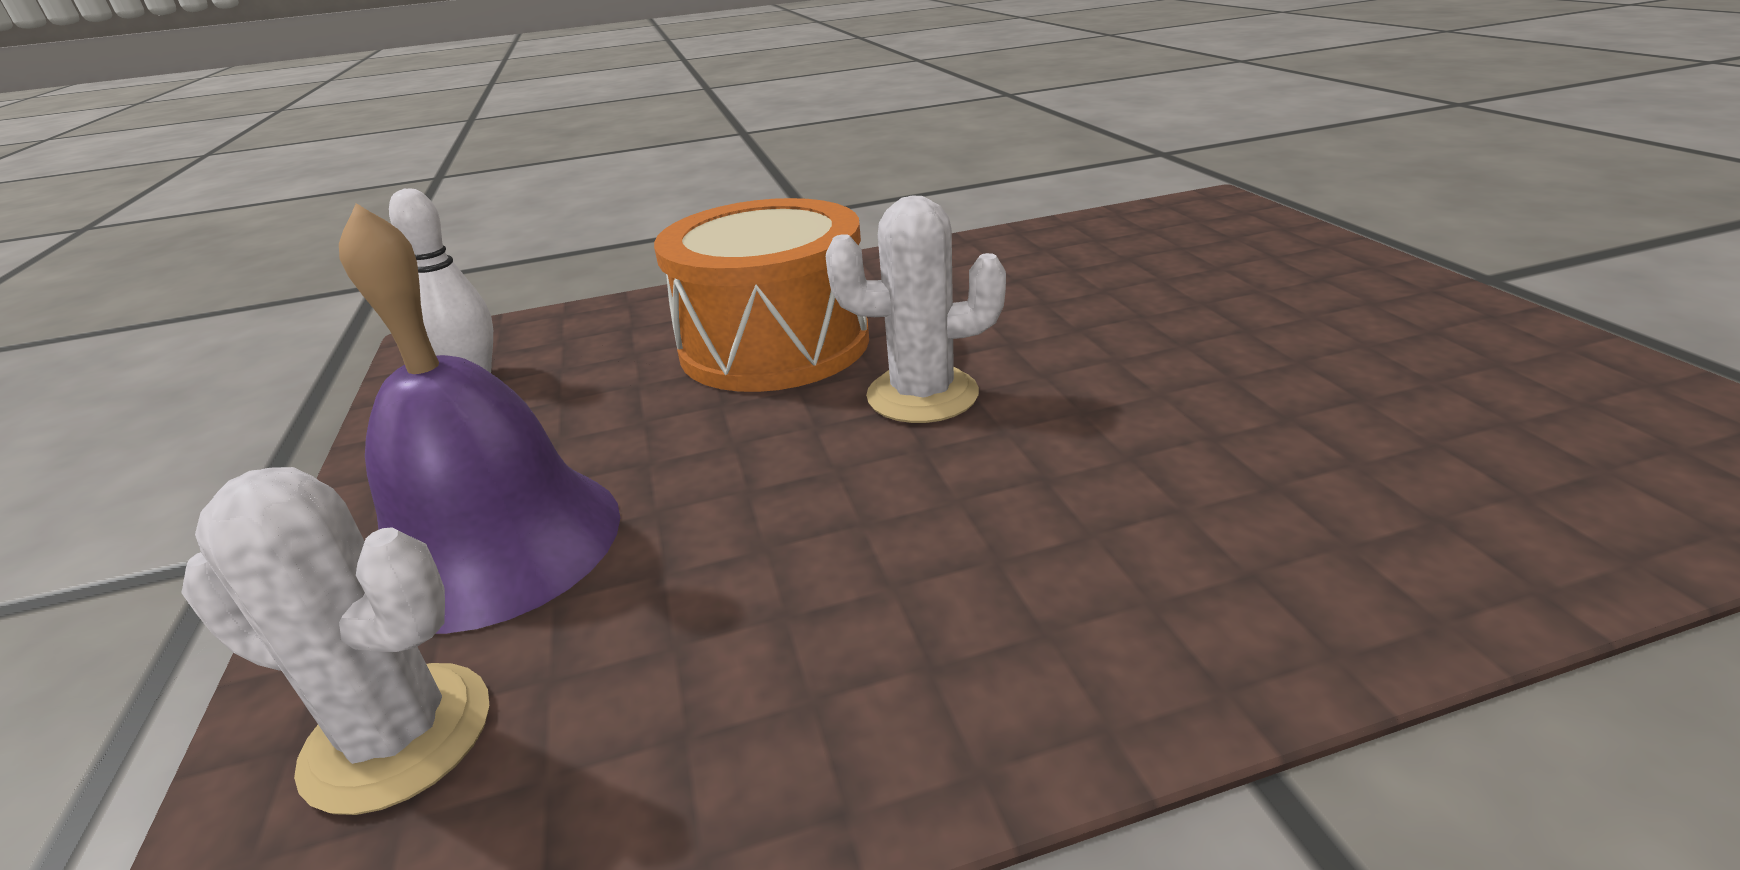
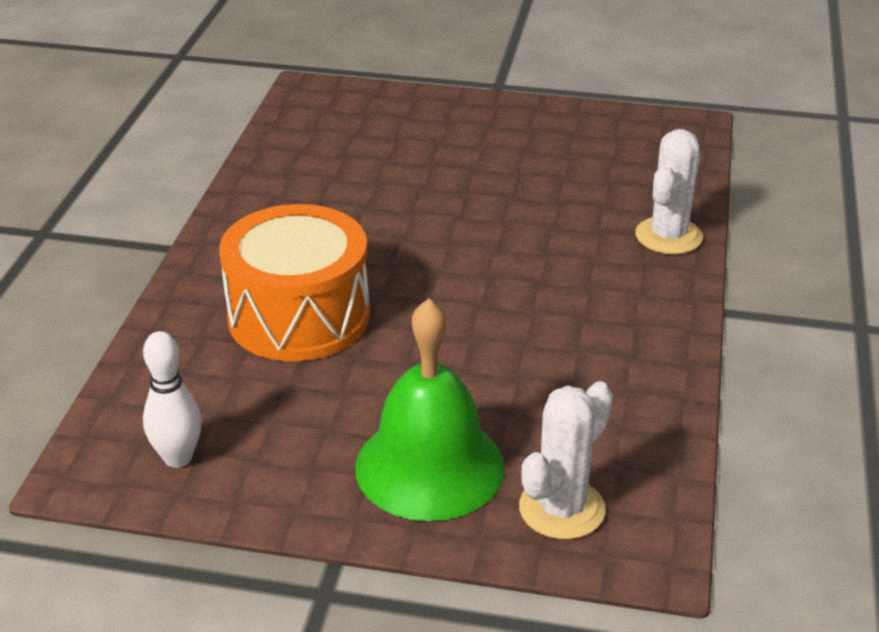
camera: 65 degrees left, 5 degrees up
(495, 543) = (429, 466): purple bell -> green bell
(922, 395) = (428, 286): white cactus -> white cactus (668, 236)

